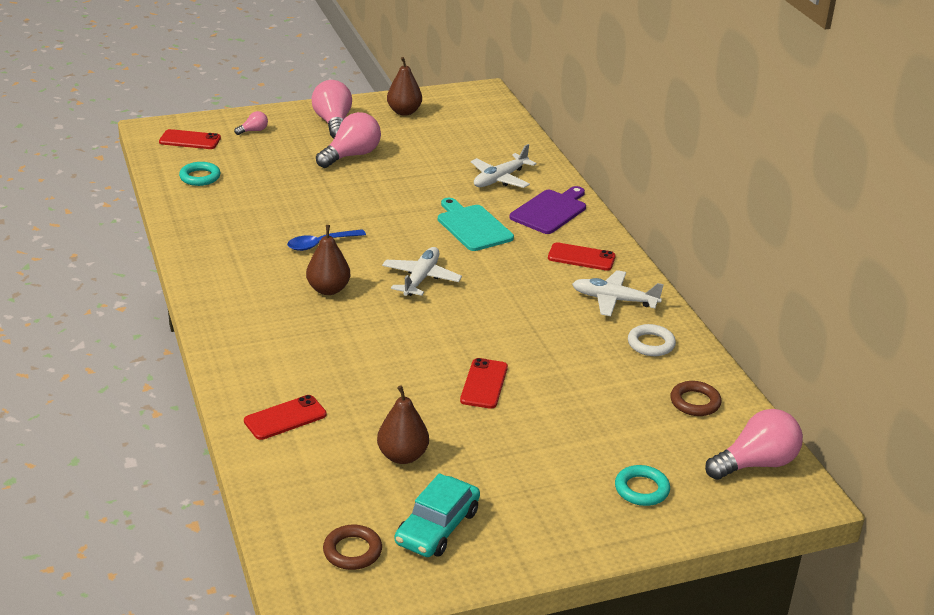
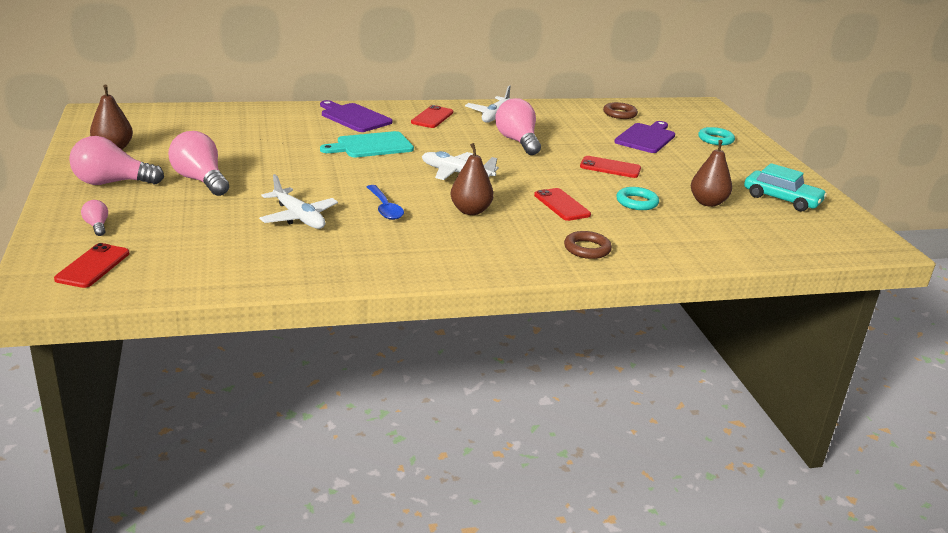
camera: 85 degrees left, 5 degrees down
(200, 177) = (203, 263): turquoise ring -> turquoise ring (637, 202)
(285, 418) = (673, 242): red phone -> red phone (562, 205)
(352, 551) = (822, 228): brown ring -> brown ring (587, 249)
(500, 179) = (288, 127): white plane -> white plane (299, 217)
(609, 421) = (646, 138): none -> purple cutting board
(651, 344) = (553, 115): white ring -> none
(755, 464) = (679, 110): pink light bulb -> pink light bulb (517, 141)

